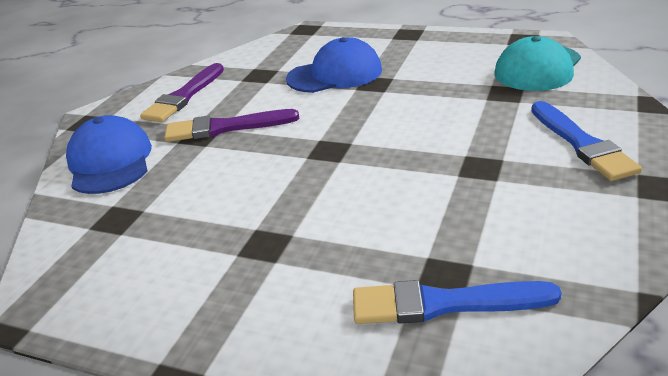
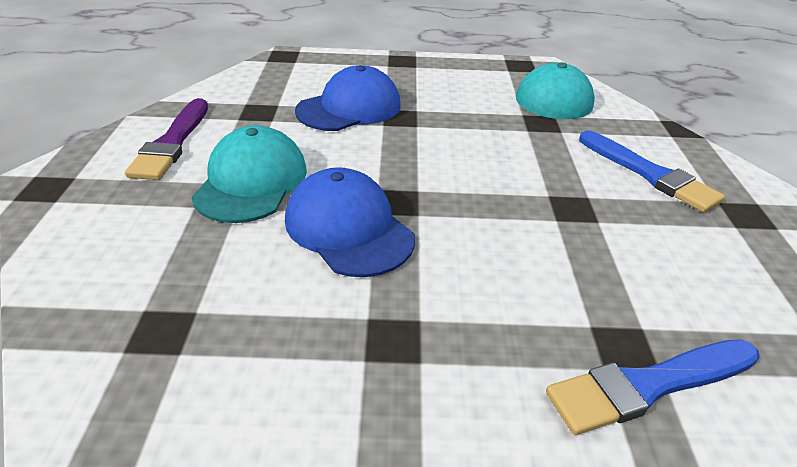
camera: 25 degrees left, 5 degrees up
(110, 162) = (108, 243): blue cap -> blue cap (348, 228)
(225, 128) = (251, 181): purple brush -> turquoise cap

